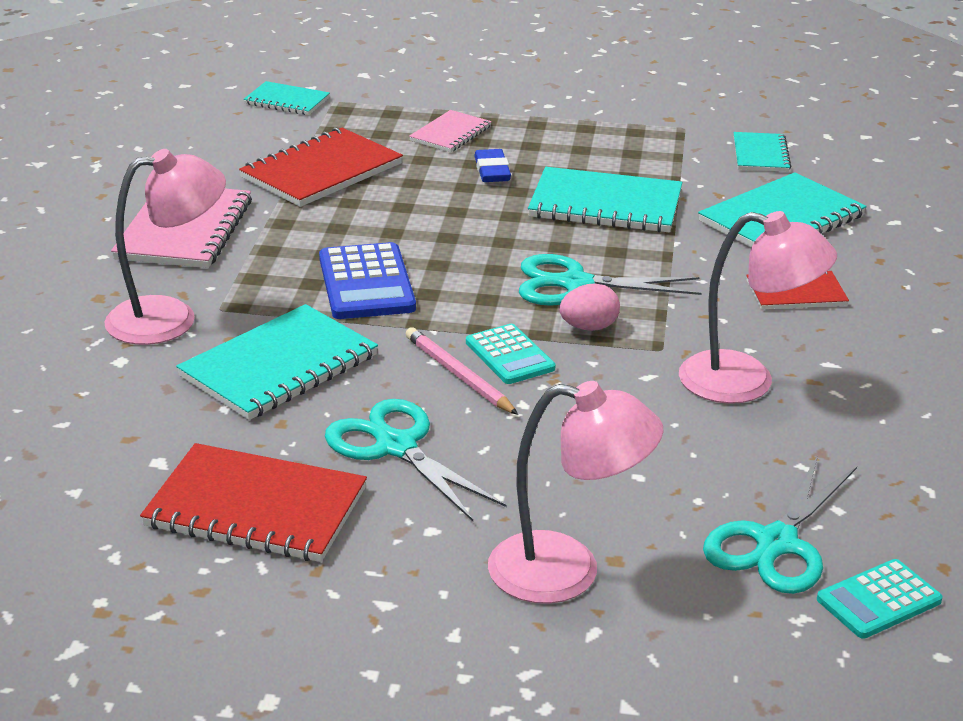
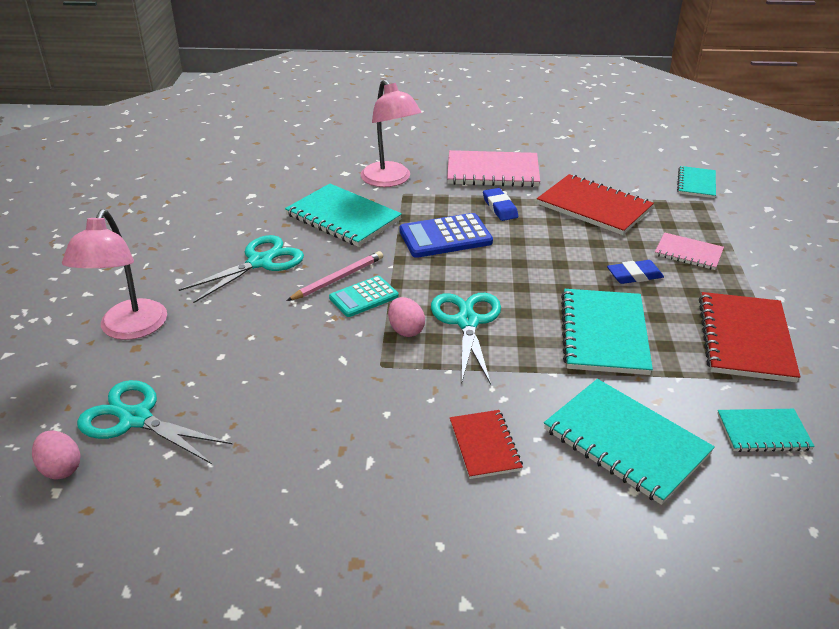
camera: 85 degrees right, 5 degrees up
(256, 507) = (208, 225): red notebook -> red notebook (745, 339)
(298, 235) = (500, 207): none -> blue eraser
(746, 382) = (337, 410): pink lamp -> none
(879, 600) = (61, 468): turquoise calculator -> pink egg

